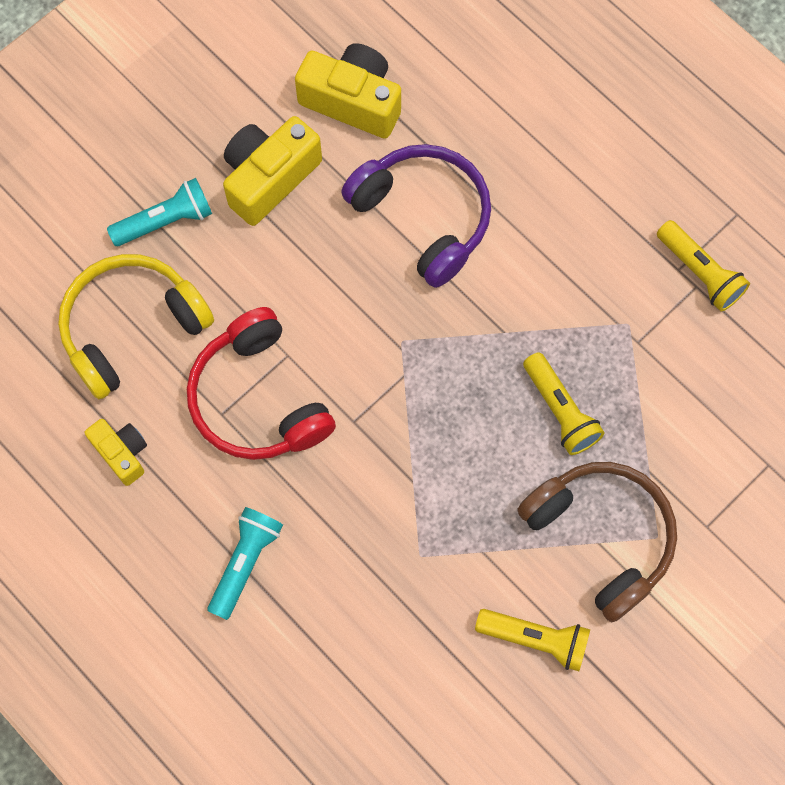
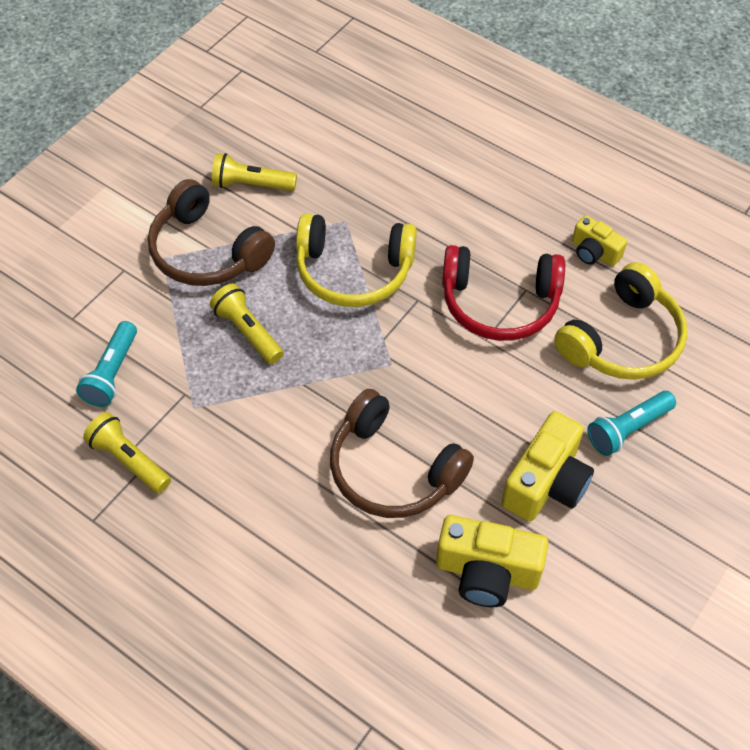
camera: 170 degrees right, 15 degrees down
(245, 563) = (475, 199): turquoise flashlight -> turquoise flashlight (112, 373)
(258, 399) = (499, 303): red headphones -> red headphones turned 135 degrees clockwise
(423, 217) = (392, 470): purple headphones -> brown headphones
(423, 475) = (353, 271): none -> yellow headphones

